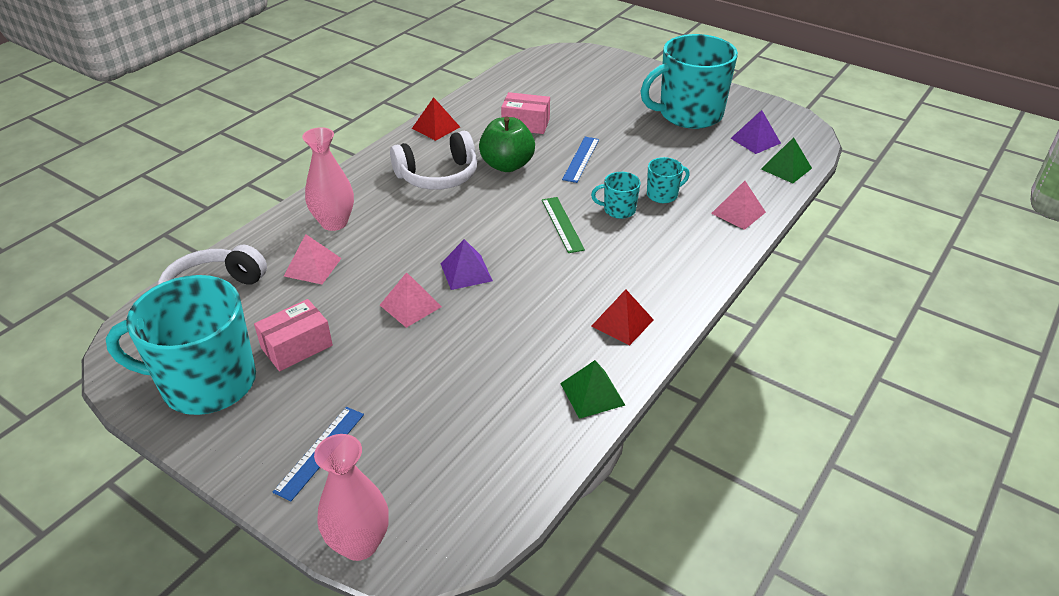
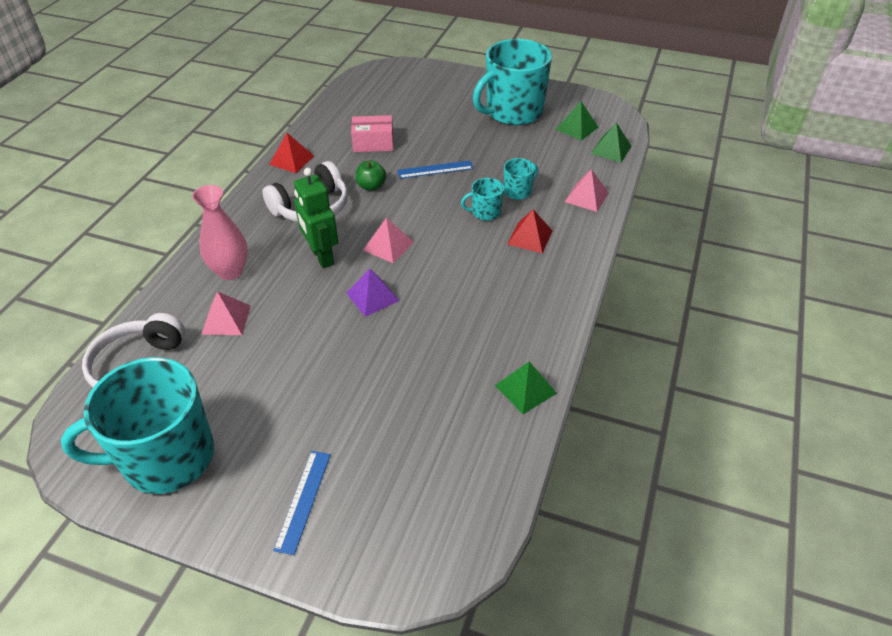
camera: 15 degrees left, 5 degrees up
(296, 346) = (241, 402): pink box -> none
(359, 544) = (373, 579): pink vase -> none
(410, 305) = (333, 339): pink pyramid -> pink pyramid (388, 246)
(429, 224) = (321, 256): none -> green robot
(507, 165) = (371, 186): green apple -> green apple, size x0.60
(562, 224) = (441, 235): green ruler -> none
(581, 159) = (435, 170): blue ruler -> blue ruler turned 75 degrees clockwise
(622, 323) = (527, 317): red pyramid -> red pyramid (530, 237)
(755, 140) = (577, 128): purple pyramid -> green pyramid

